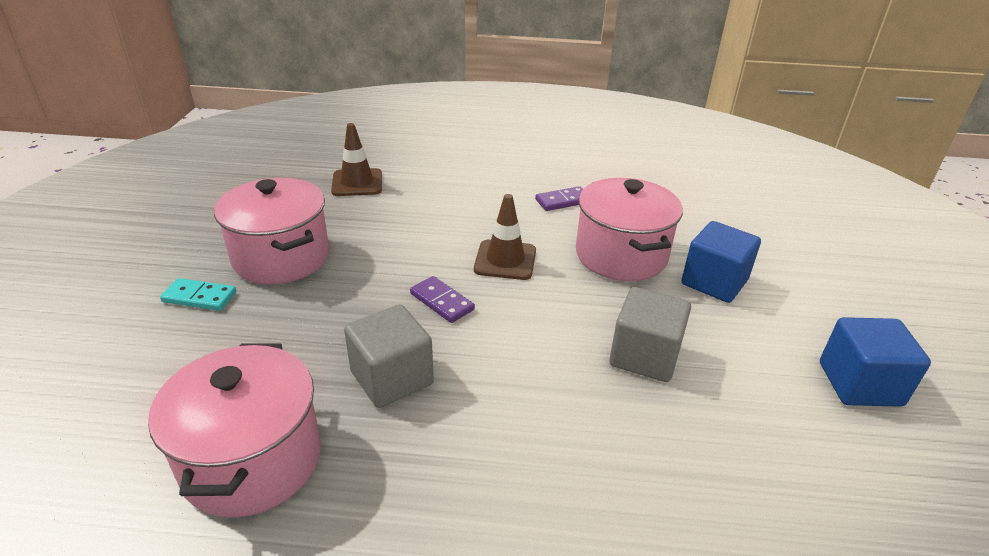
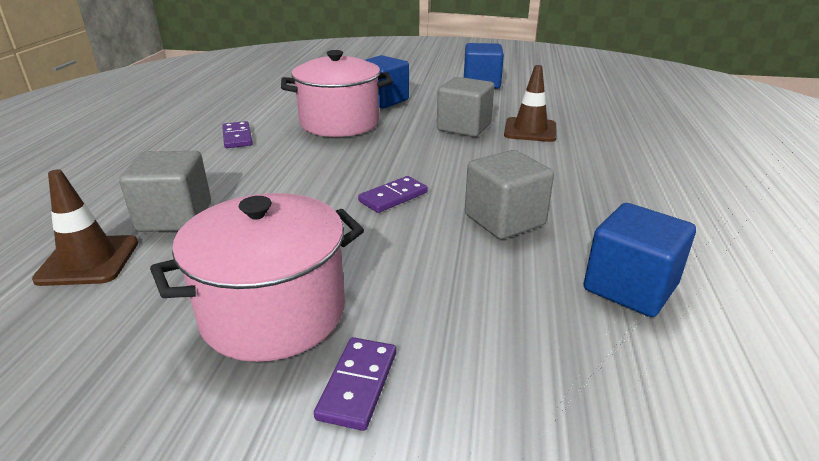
camera: 85 degrees left, 5 degrees down
(199, 297) = (357, 385): turquoise domino -> purple domino
(252, 460) = (630, 287): pink pot -> blue cube
(410, 200) = (175, 217): none -> grey cube
(505, 260) = (331, 166): brown traffic cone -> brown traffic cone (530, 130)

